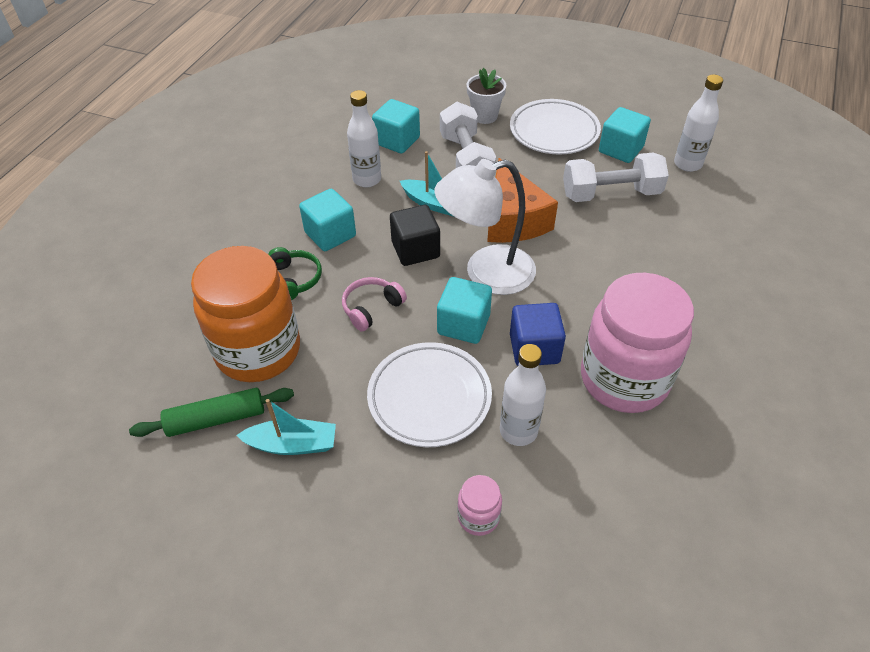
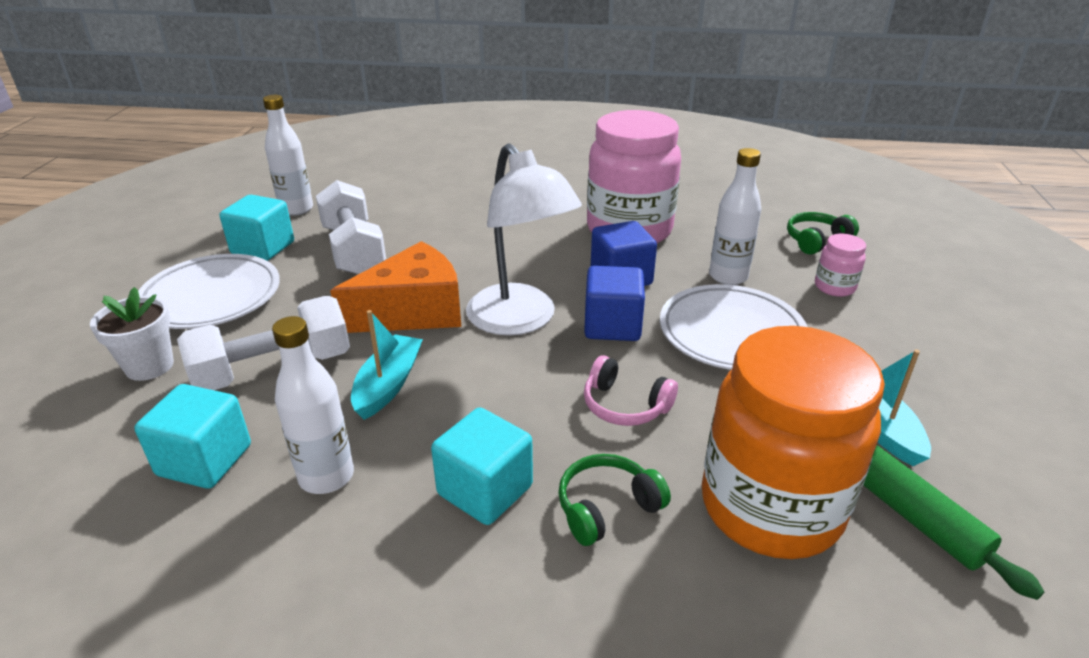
camera: 105 degrees left, 15 degrees down
(415, 250) = (495, 386): black cube -> none
(463, 324) = (612, 326): turquoise cube -> blue cube
(577, 551) = (816, 241): none -> green headphones

